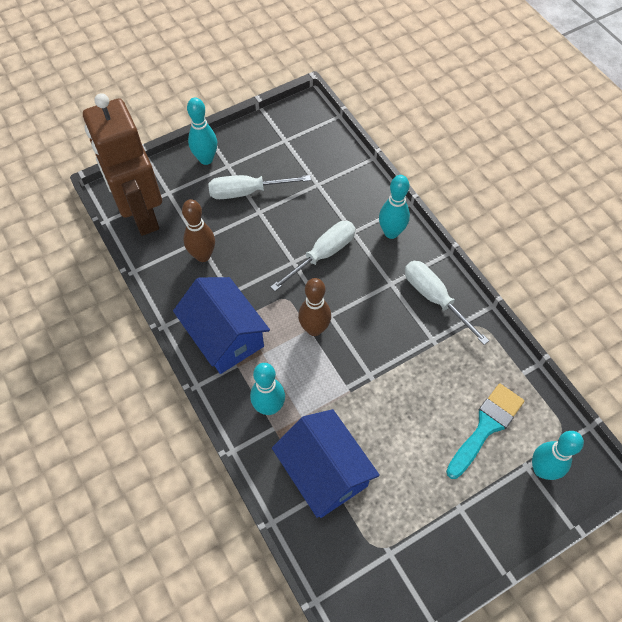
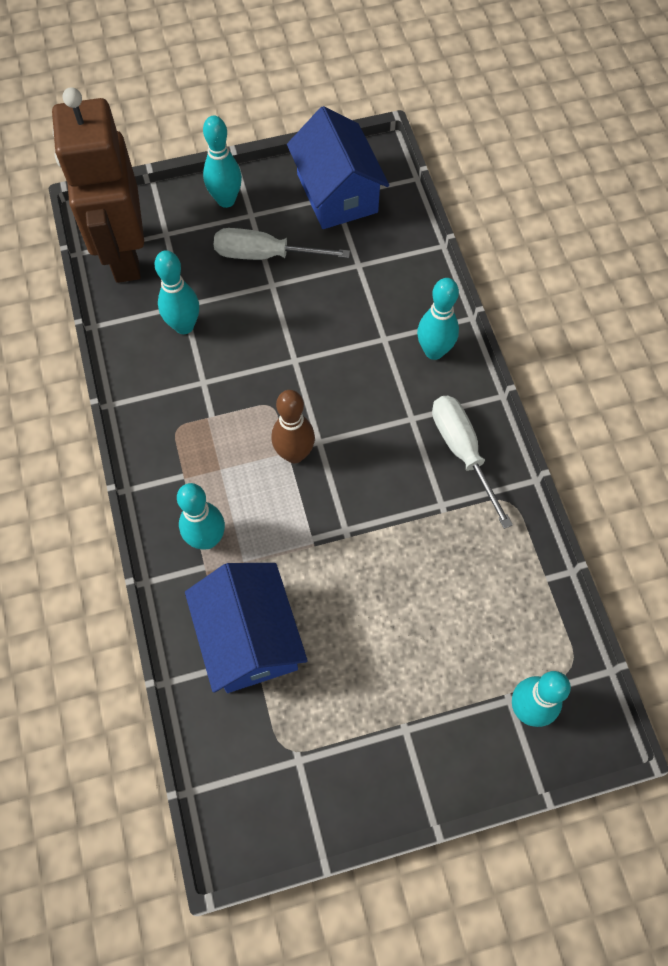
camera: 15 degrees right, 5 degrees up
(203, 255) = (184, 326): brown bowling pin -> turquoise bowling pin
(225, 336) = (180, 436): blue house -> blue house (337, 193)
(323, 254) = (336, 359): white screwdriver -> none
(486, 427) = (474, 635): turquoise brush -> none

